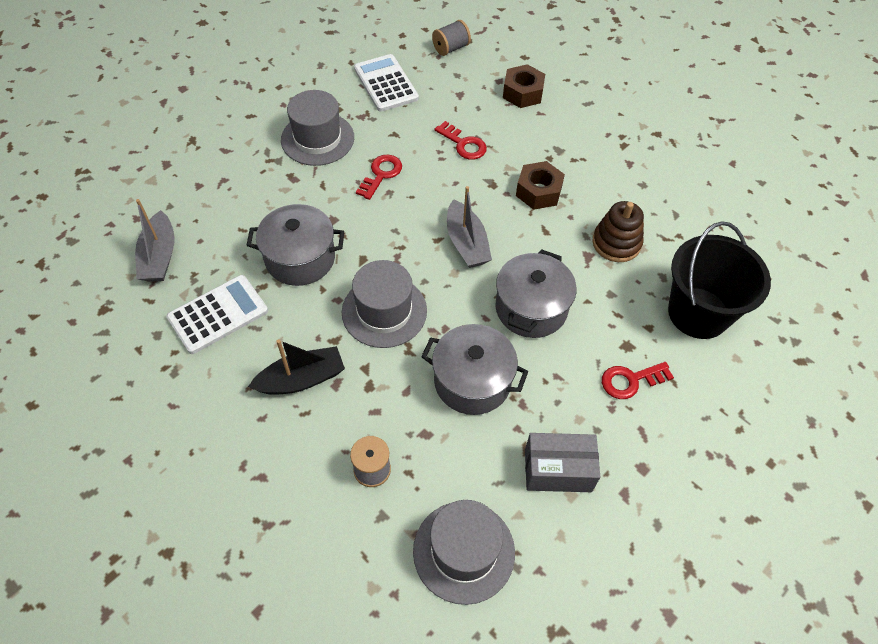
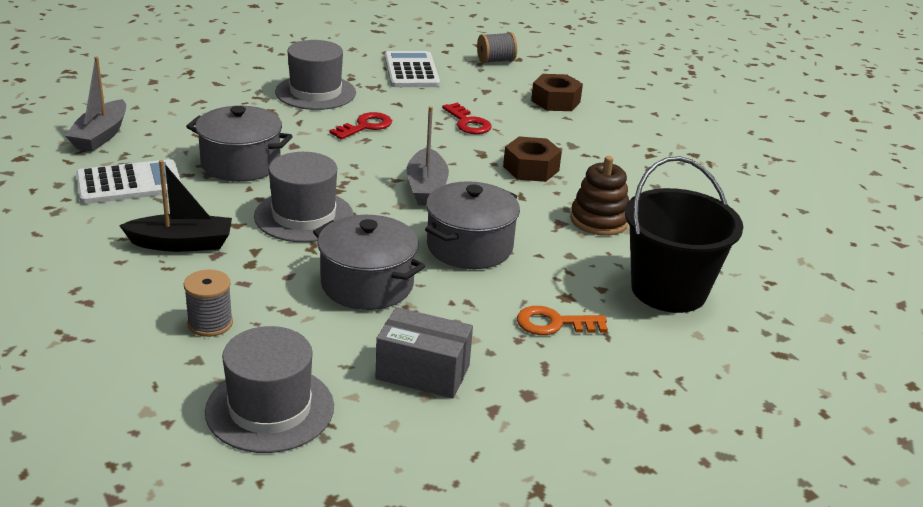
camera: 15 degrees right, 25 degrees down
(630, 380) = (554, 323): red key -> orange key

